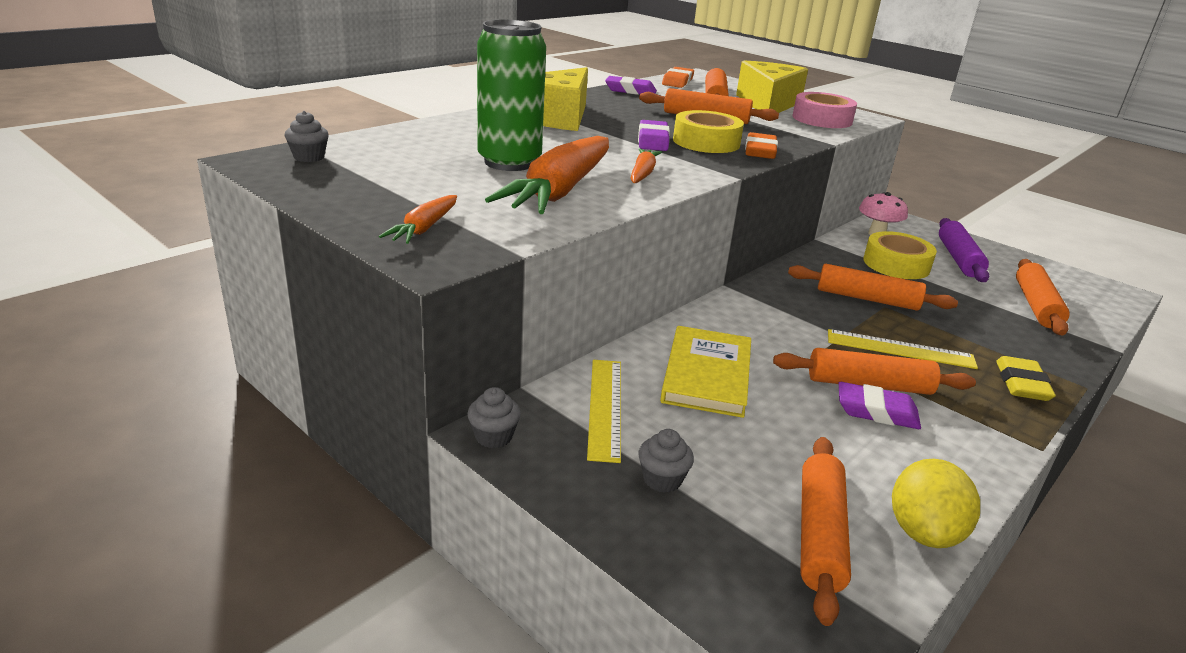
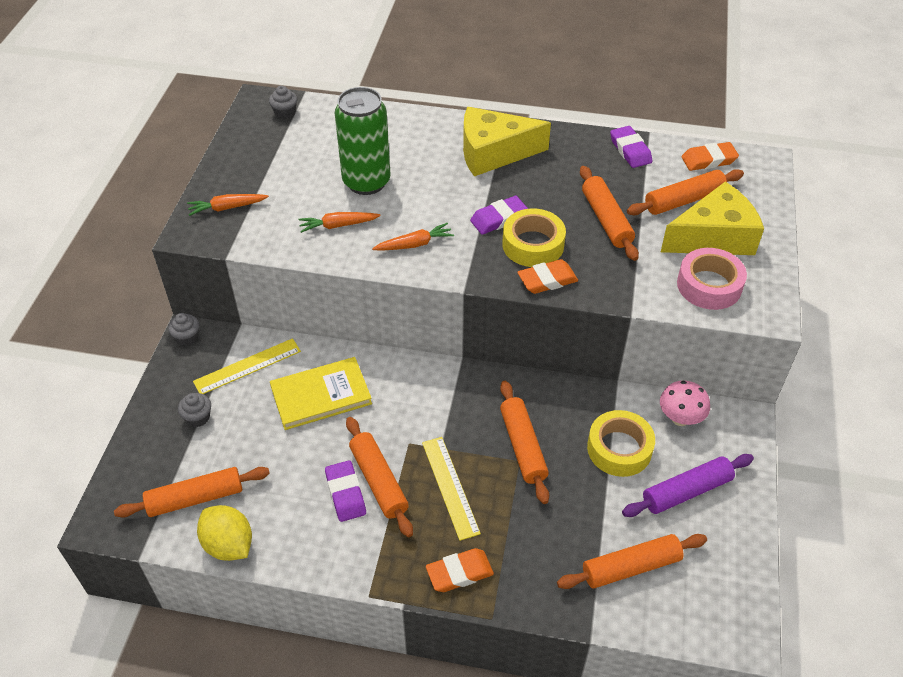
camera: 60 degrees right, 20 degrees up
(560, 191) = (338, 225): orange carrot -> orange carrot, size x0.48
(923, 532) = (229, 545): yellow lemon -> yellow lemon turned 60 degrees clockwise
(1021, 384) = (459, 573): yellow eraser -> orange eraser

